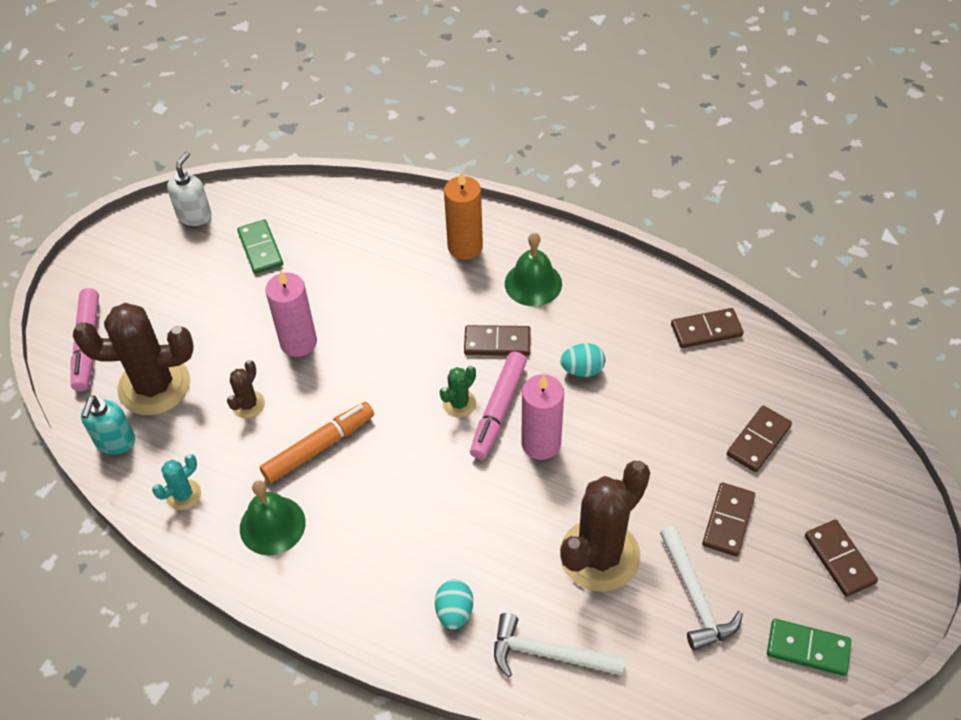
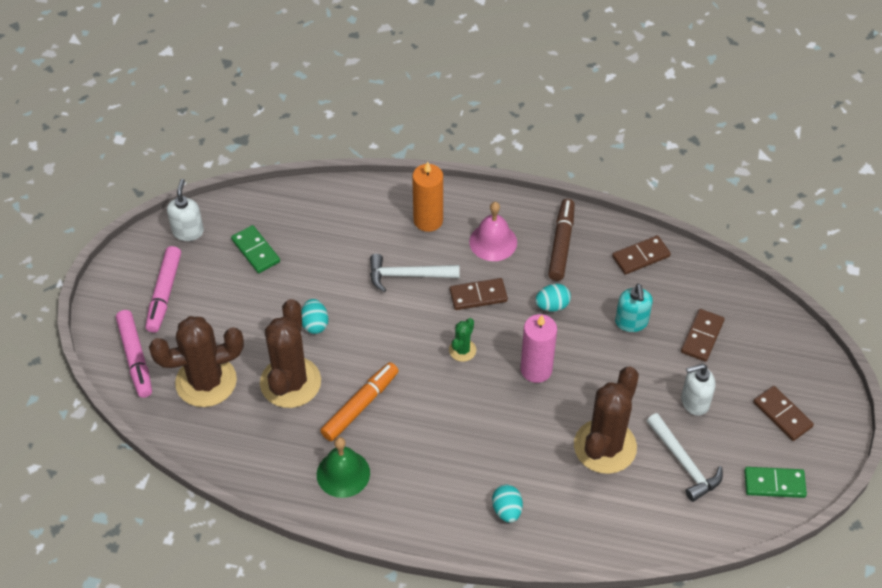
camera: 15 degrees left, 0 degrees up
(115, 442) = (190, 433): turquoise soap dispenser -> turquoise soap dispenser (631, 322)
(183, 495) = (262, 464): turquoise cactus -> none
(248, 404) = (290, 382): brown cactus -> brown cactus, size x2.19
(298, 342) = (315, 324): pink candle -> turquoise egg
(499, 410) = (495, 349): pink marker -> pink marker (164, 293)
(533, 283) = (493, 242): green bell -> pink bell
(548, 654) = (586, 526): white hammer -> white hammer (407, 275)
(613, 300) = (561, 244): none -> brown marker
(728, 521) = (694, 402): brown domino -> white soap dispenser

